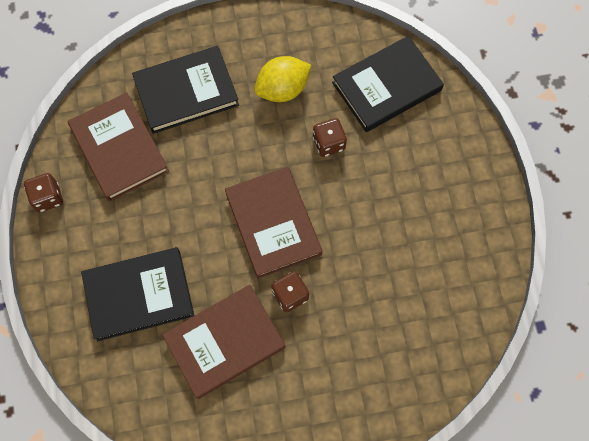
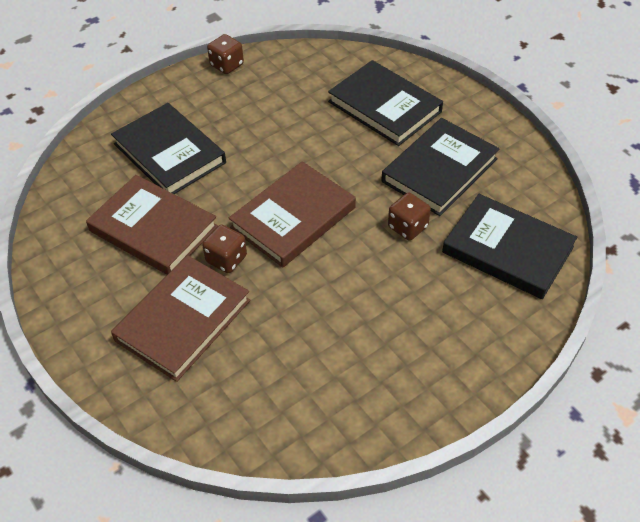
camera: 65 degrees right, 20 degrees down
(119, 149) = (299, 88): brown book -> brown book (183, 320)
(282, 89) = (439, 170): yellow lemon -> black book

